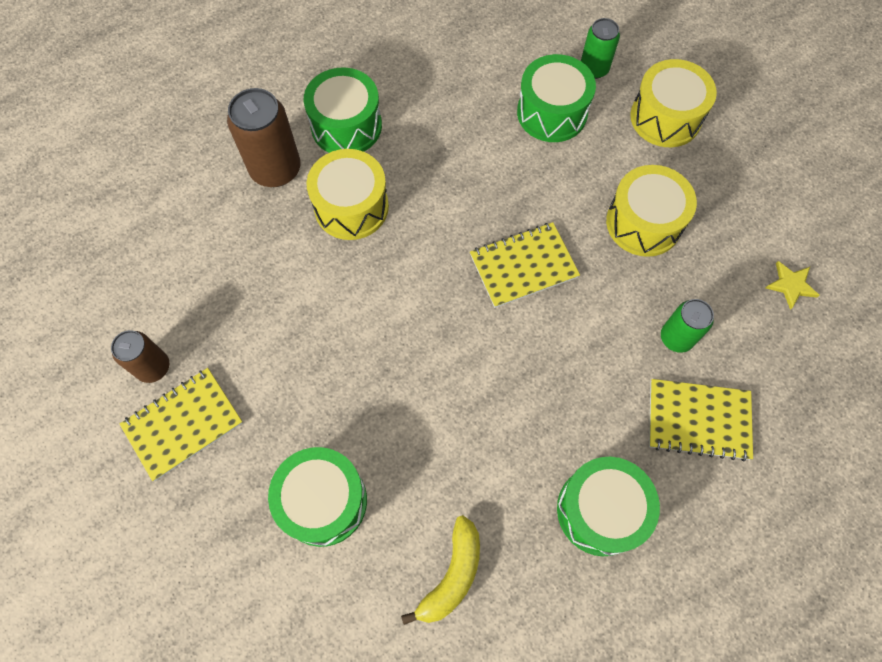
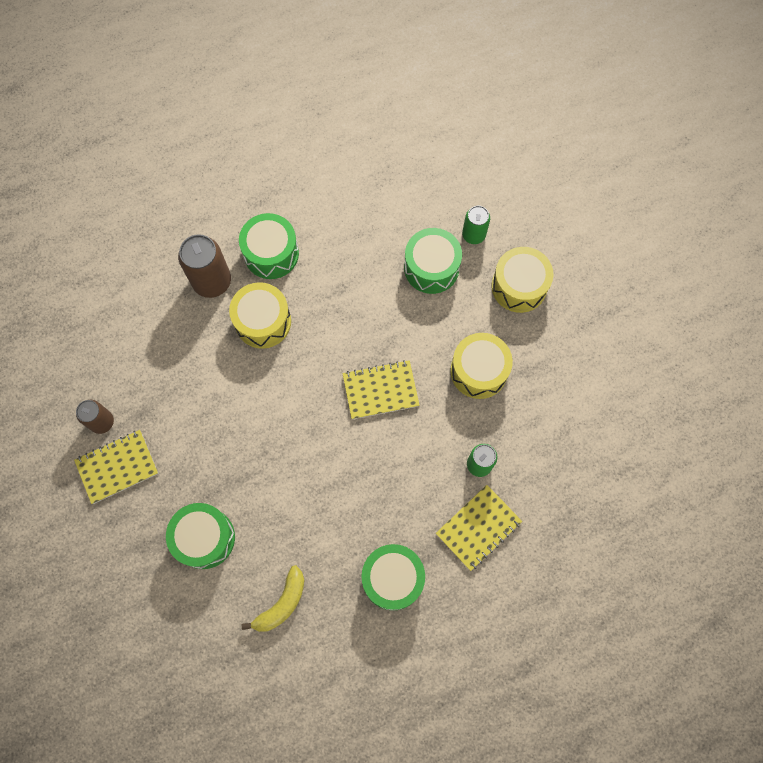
camera: 10 degrees right, 5 degrees up
(698, 420) = (478, 528): yellow notebook -> yellow notebook turned 60 degrees counterclockwise
(791, 285) = (575, 439): yellow star -> none

